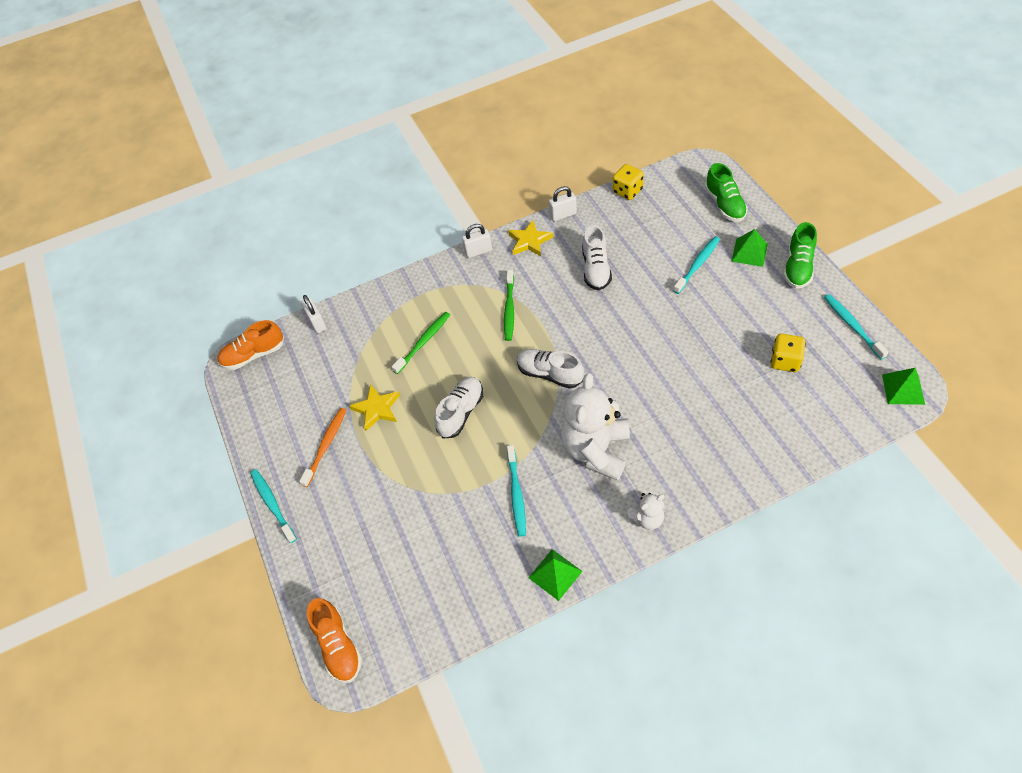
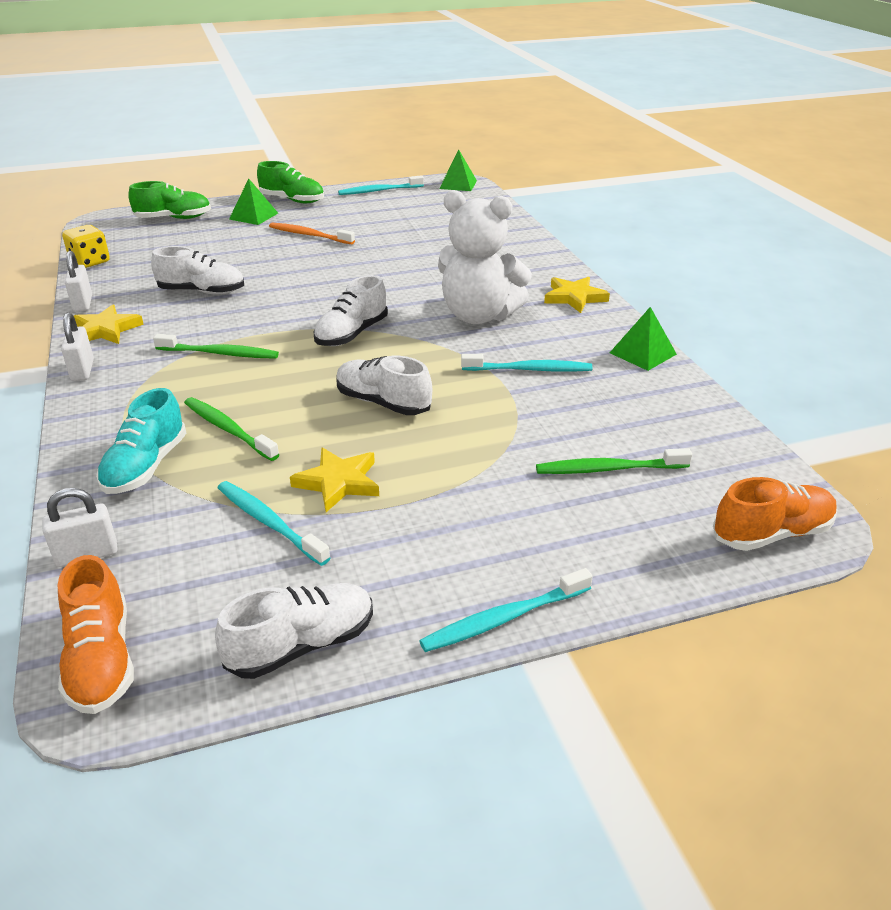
camera: 90 degrees left, 20 degrees down
(259, 424) = (302, 645): none -> white shoe
(326, 446) = (393, 544): orange toothbrush -> orange toothbrush (309, 235)
(386, 318) = (146, 466): none -> turquoise shoe
(398, 551) = (608, 469): none -> green toothbrush
(647, 519) = (574, 297): white teddy bear -> yellow star
(697, 264) = (248, 239): turquoise toothbrush -> turquoise toothbrush (269, 522)
(785, 361) = (404, 218): yellow dice -> none

